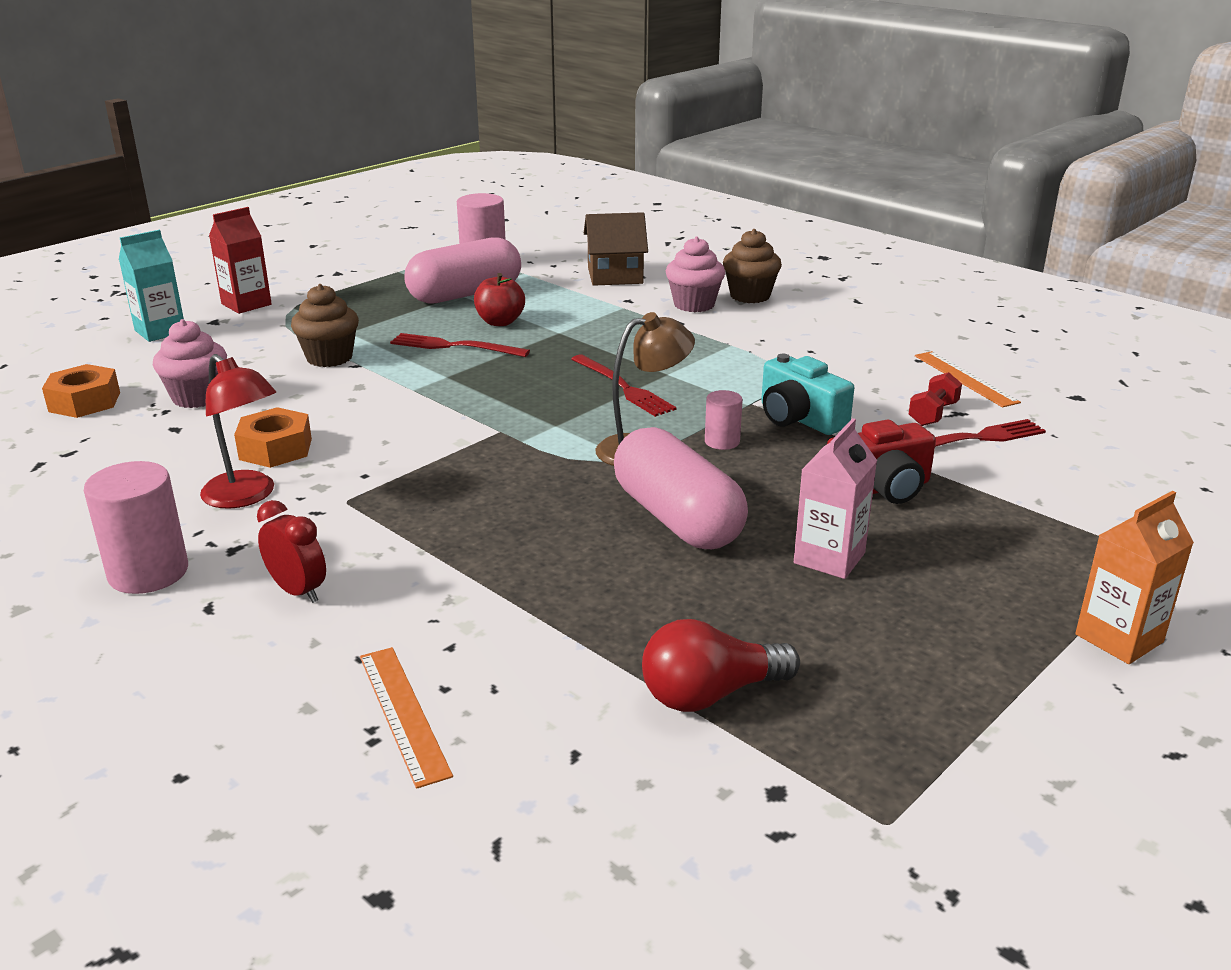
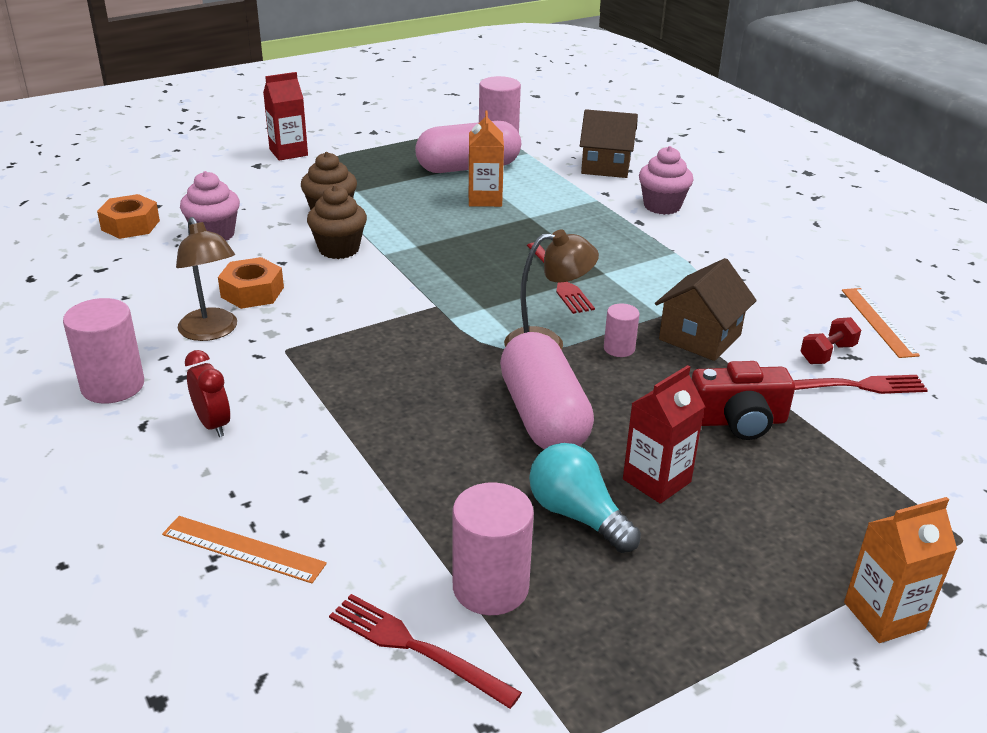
camera: 15 degrees right, 5 degrees up
(160, 331) = (212, 169): turquoise carton -> none
(246, 496) = (212, 332): red lamp -> brown lamp
(403, 713) = (243, 549): orange ruler -> orange ruler turned 60 degrees counterclockwise
(454, 346) = (436, 218): red fork -> red fork (416, 648)
(500, 322) = (485, 199): red apple -> orange carton
(710, 694) = (490, 587): red light bulb -> pink cylinder
(750, 296) = (717, 204): brown cupcake -> brown cupcake (339, 249)
(765, 606) = (577, 515): none -> turquoise light bulb
(799, 418) = (700, 337): turquoise camera -> brown house
(829, 558) = (656, 480): pink carton -> red carton

